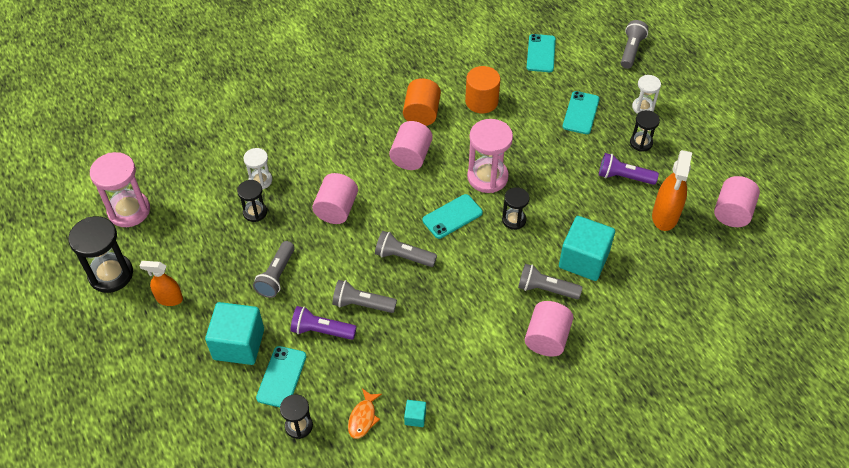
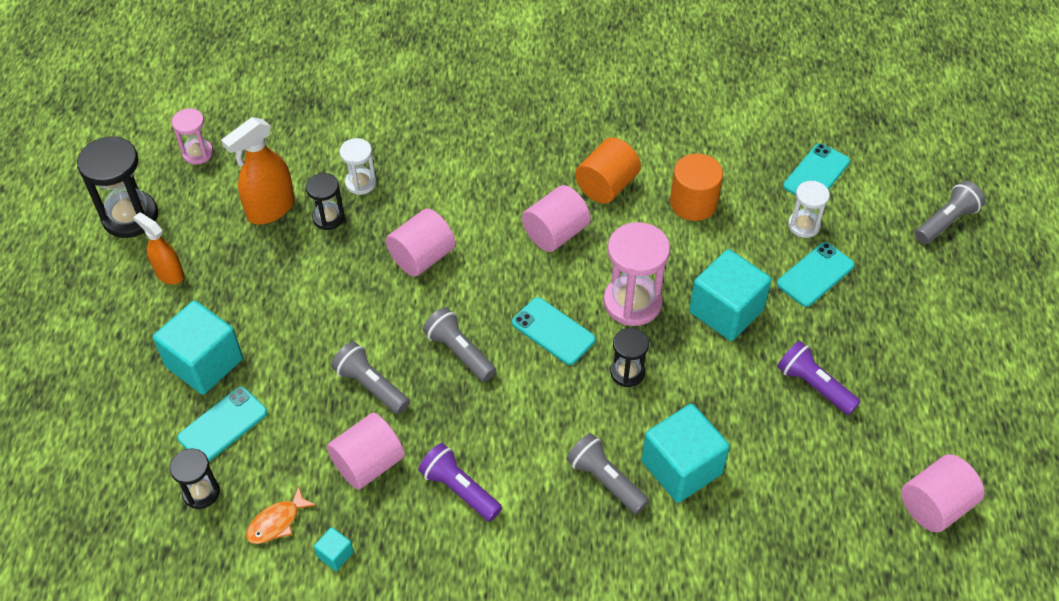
camera: 30 degrees right, 0 degrees up
(129, 210) = (198, 153): pink hourglass -> pink hourglass, size x0.57
(276, 276) = (300, 304): grey flashlight -> none
(321, 330) = (304, 394): purple flashlight -> purple flashlight (459, 489)
(452, 216) = (553, 331): turquoise phone -> turquoise phone turned 45 degrees clockwise
(545, 157) = (726, 311): none -> turquoise cube
(547, 338) = (562, 543): pink cylinder -> pink cylinder (368, 464)
(641, 143) = (871, 351): black hourglass -> none
(643, 107) = (908, 305): white hourglass -> white hourglass (804, 225)
(665, 216) = (834, 464): orange spray bottle -> orange spray bottle (270, 209)

